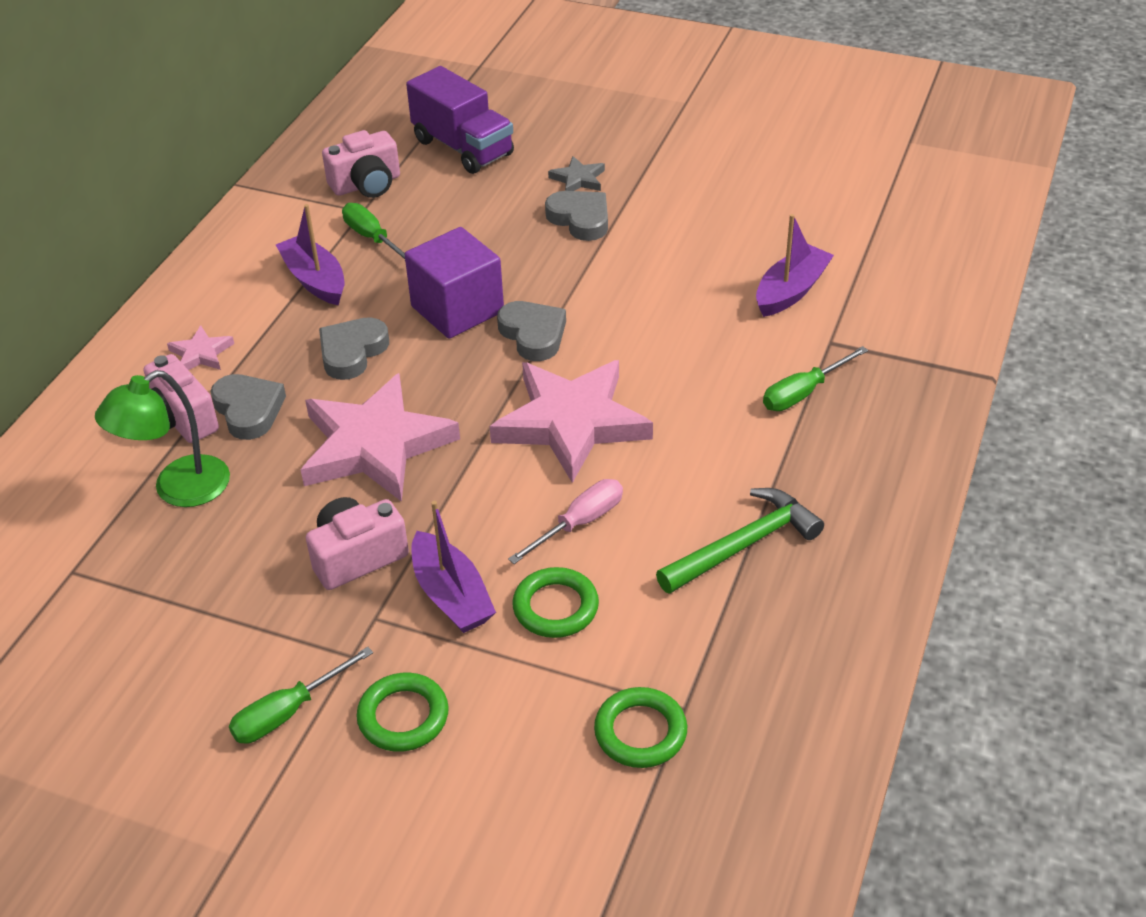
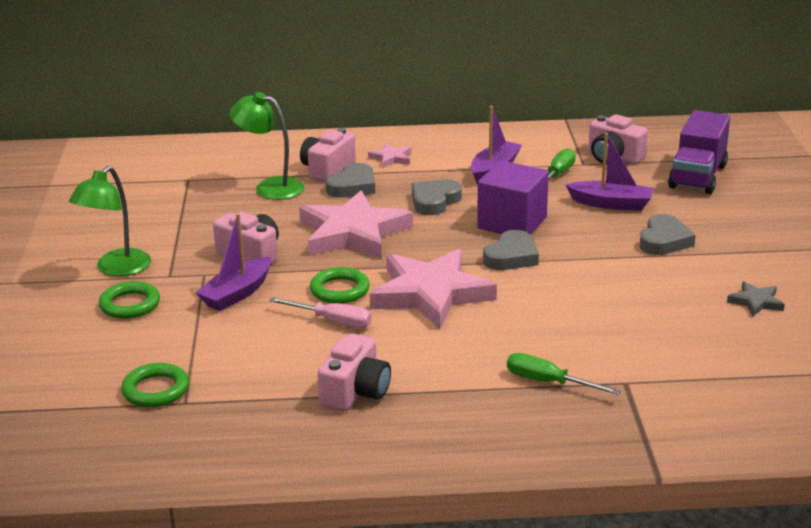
camera: 65 degrees right, 15 degrees down
(288, 712) = (116, 269): green screwdriver -> green lamp
(352, 352) = (434, 201): grey heart -> grey heart turned 60 degrees counterclockwise
(555, 607) = (248, 332): green ring -> green ring (339, 290)
(578, 179) = (713, 227): grey star -> grey star (756, 302)
(743, 545) = (355, 392): green hammer -> pink camera
(791, 291) = (673, 350): purple boat -> purple boat (611, 204)

